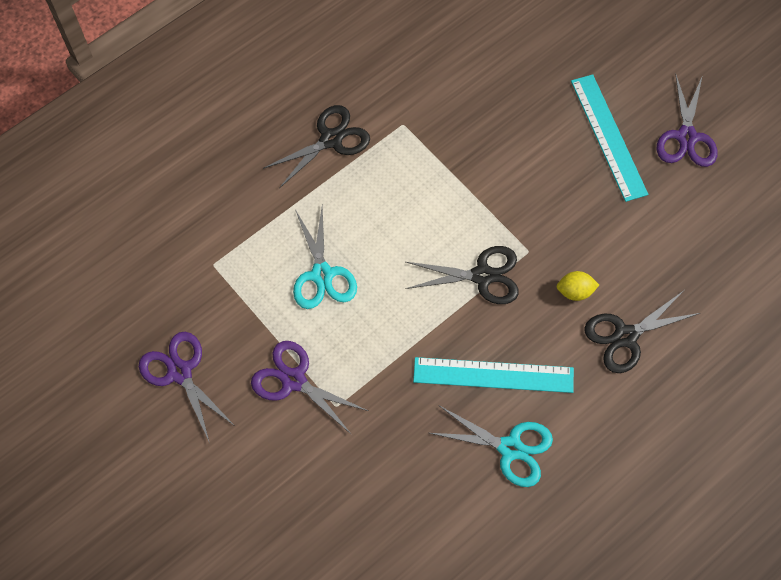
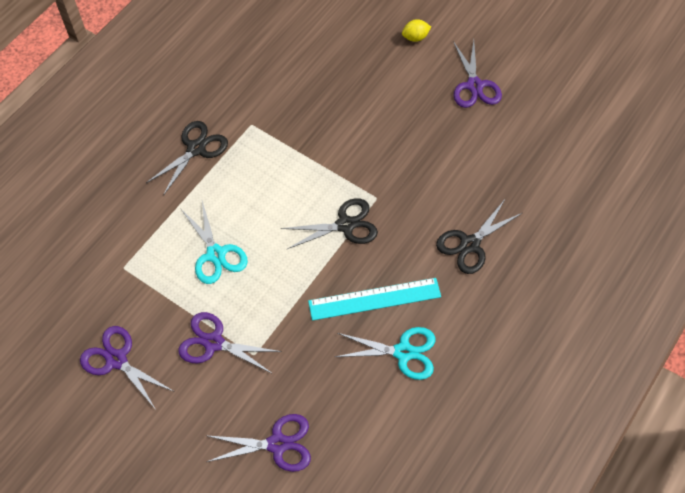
camera: 15 degrees left, 5 degrees down
(336, 519) = (277, 444): none -> purple scissors
(575, 291) = (421, 220): yellow lemon -> yellow lemon (415, 37)
(608, 137) = (415, 98): turquoise ruler -> none

